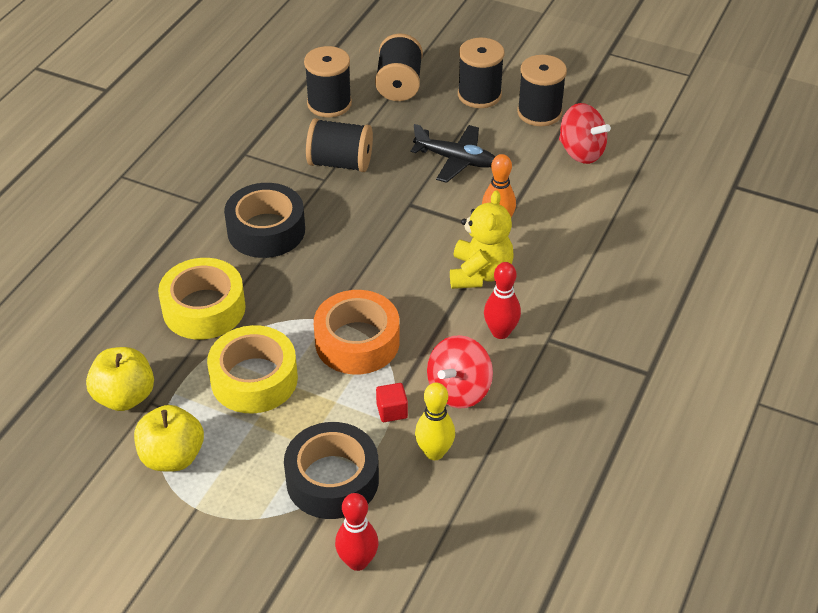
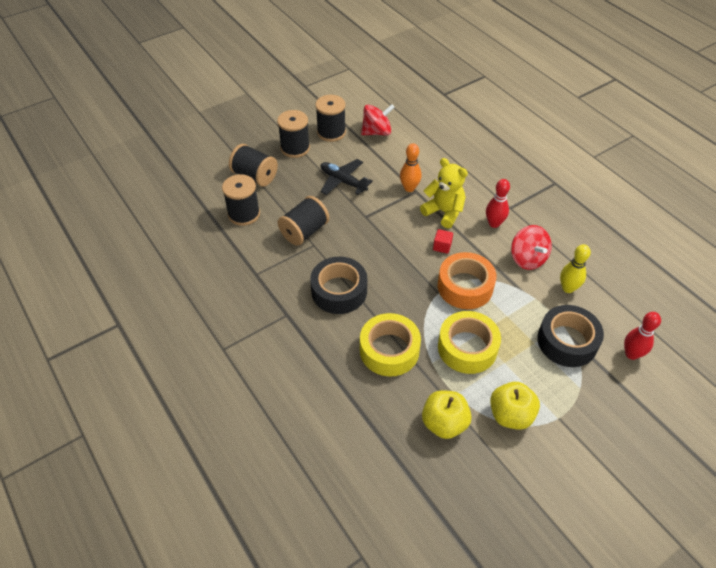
camera: 60 degrees left, 5 degrees up
(392, 411) = (528, 293): red cube -> red cube (442, 246)
(455, 160) = (343, 181): black plane -> black plane turned 105 degrees counterclockwise

